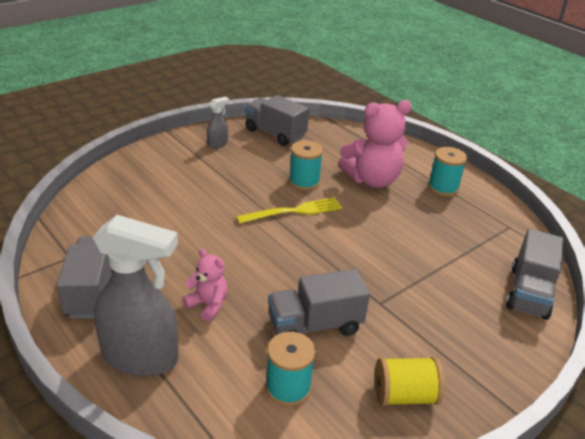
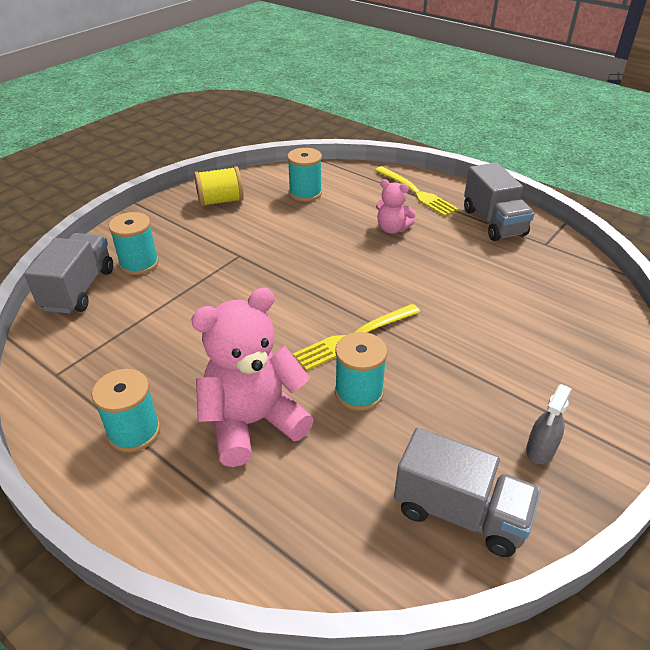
camera: 170 degrees right, 5 degrees up
(141, 357) = (417, 192): grey spray bottle -> yellow fork
(315, 325) = (296, 229): grey truck -> none
(482, 311) = (139, 263): none -> turquoise spool

